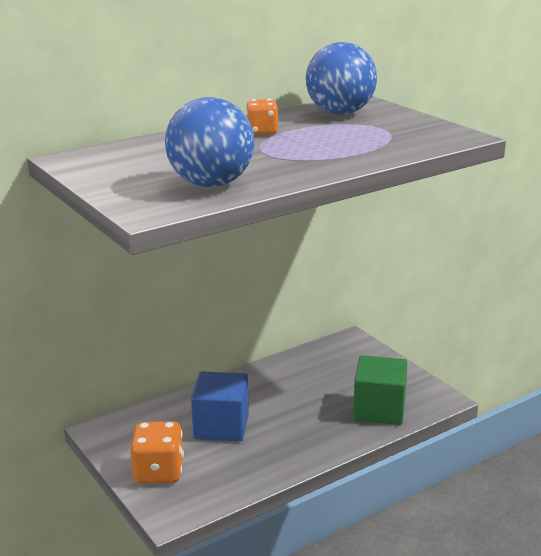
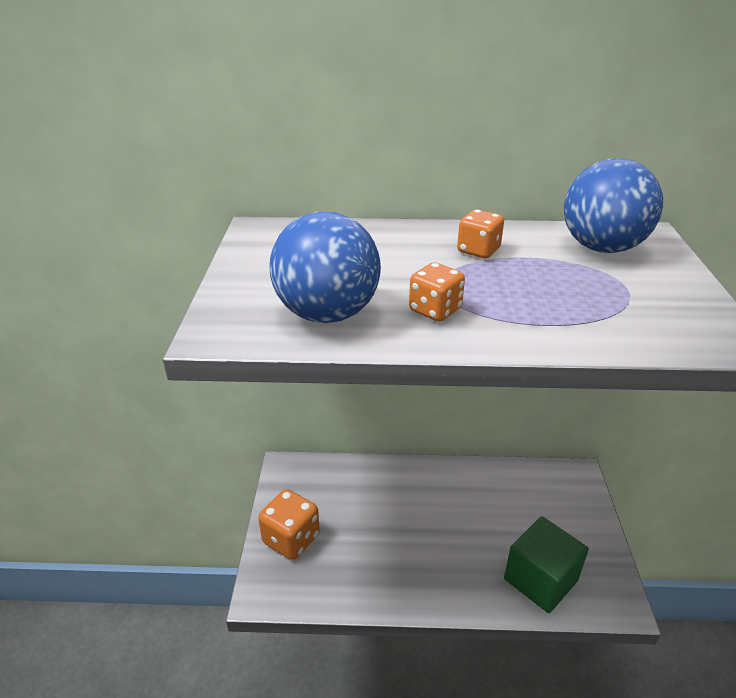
camera: 35 degrees right, 10 degrees up
(221, 426) = (379, 517): blue cube -> none
(281, 165) = (435, 310): none -> orange dice

